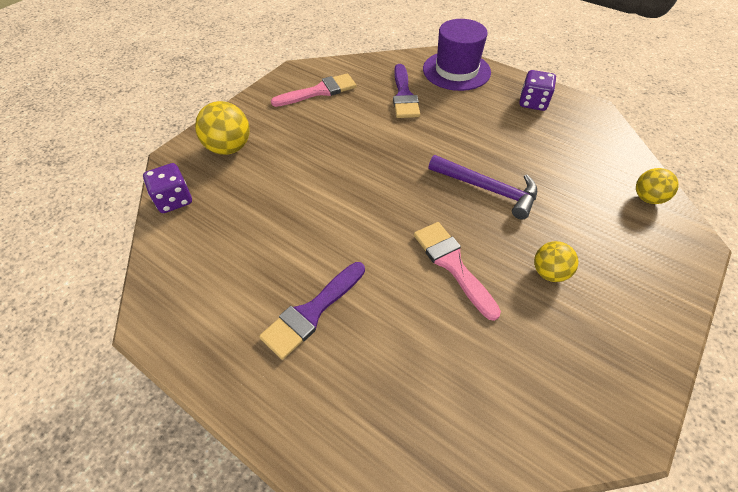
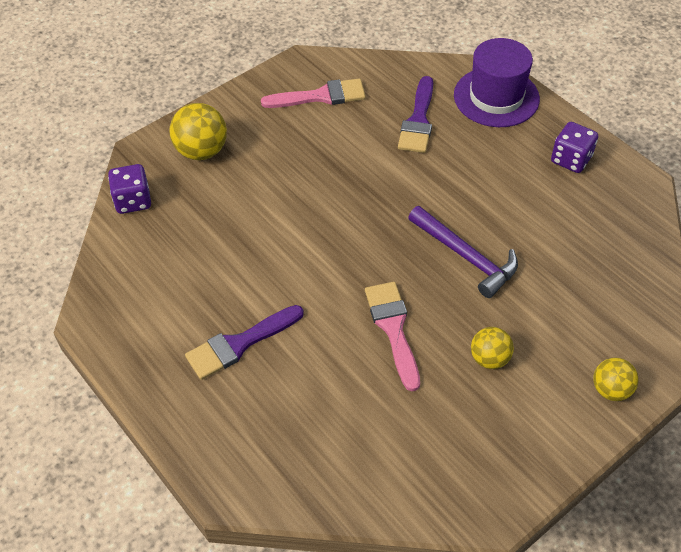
camera: 15 degrees right, 0 degrees up
(647, 198) = (642, 304): yellow ball -> yellow ball (611, 390)

